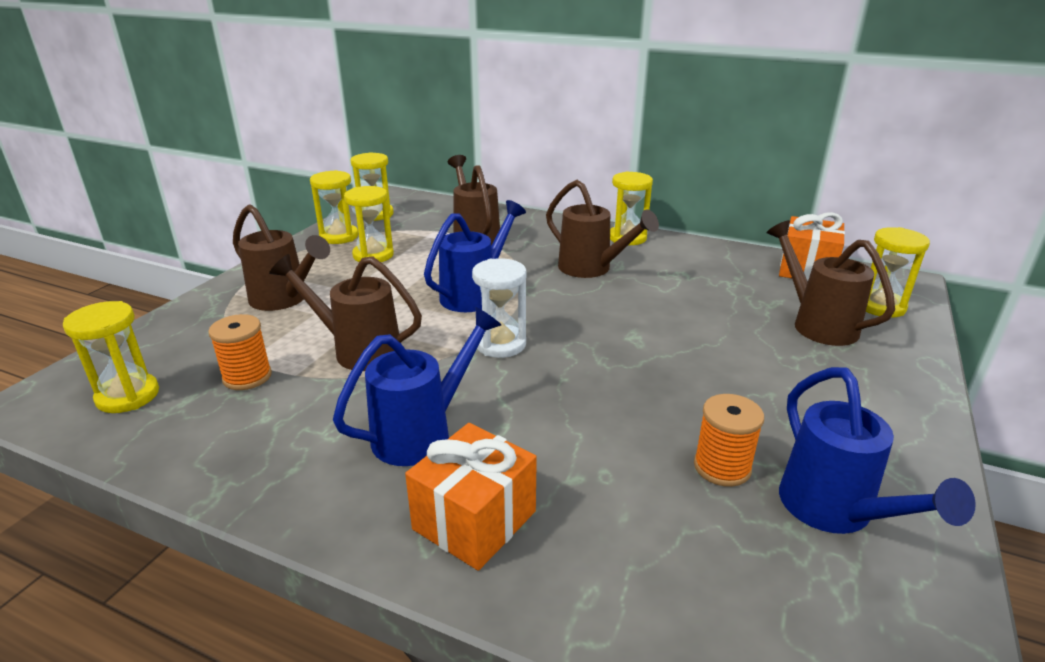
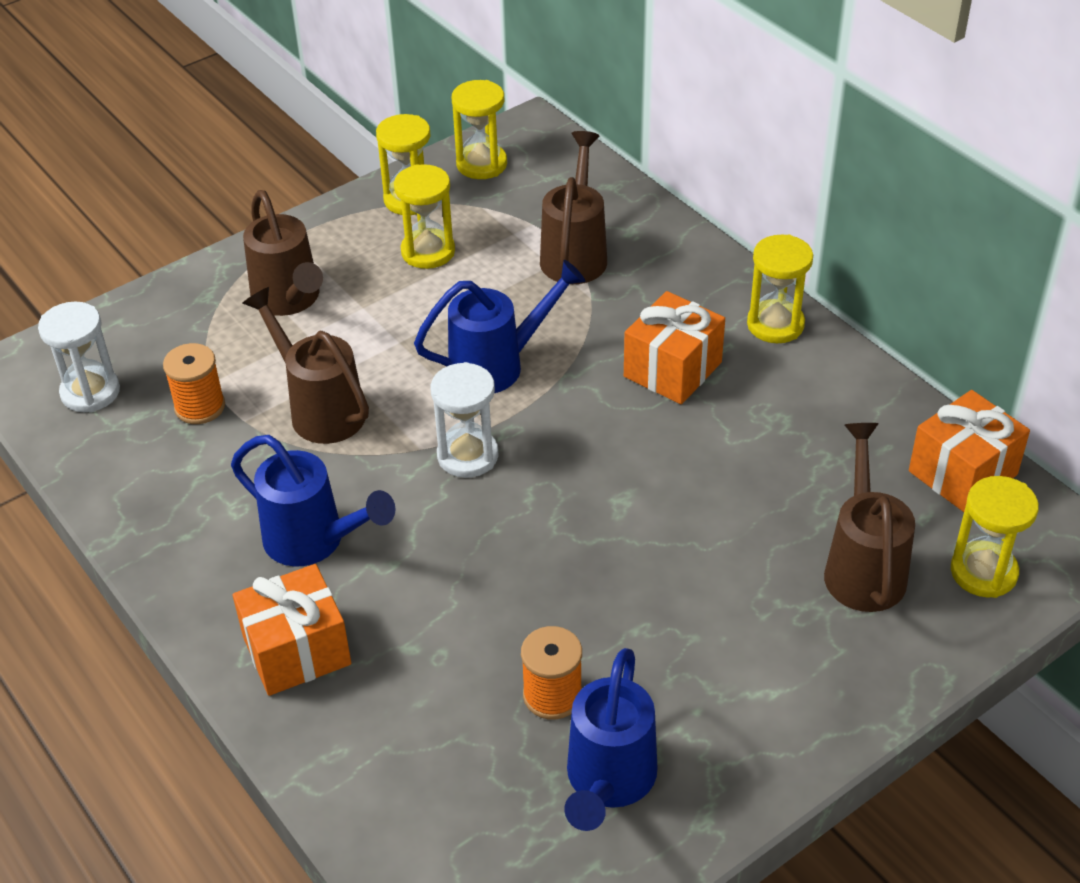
camera: 30 degrees right, 15 degrees up
(128, 396) = (90, 392): yellow hourglass -> white hourglass
(422, 433) = (314, 541): blue watering can -> blue watering can turned 45 degrees clockwise
(591, 269) = (672, 369): brown watering can -> orange gift

